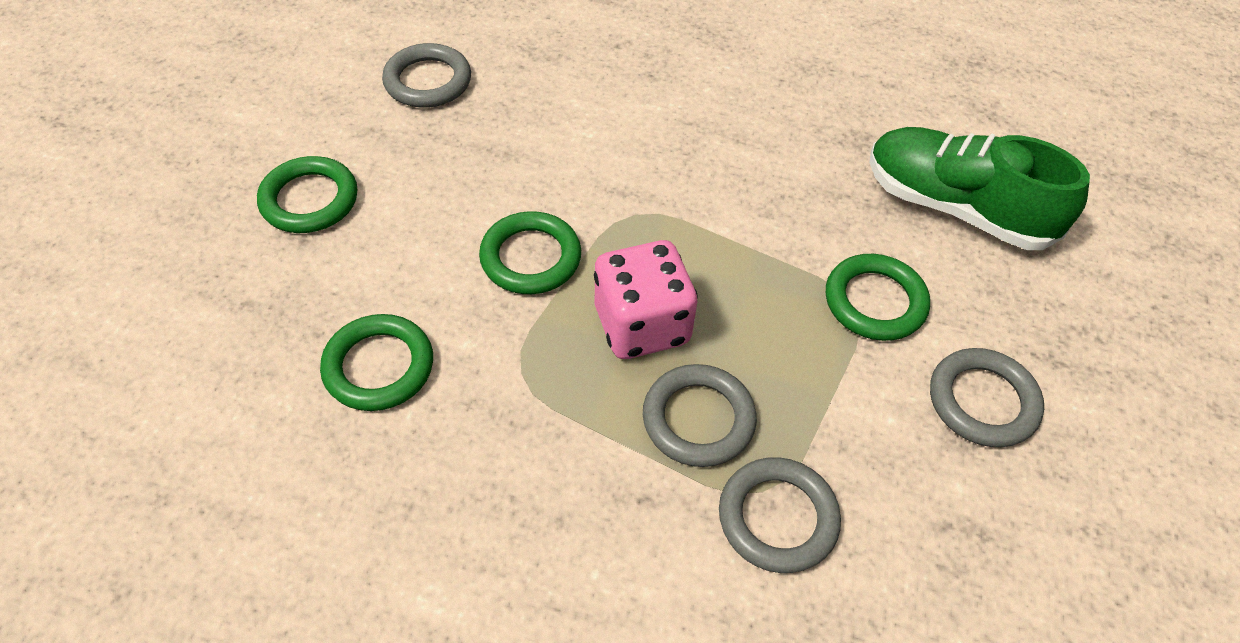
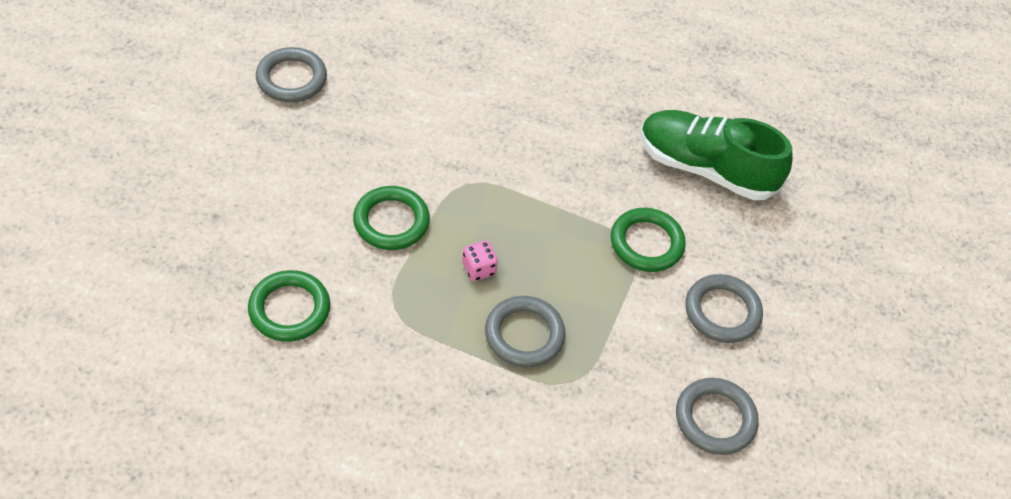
camera: 10 degrees left, 0 degrees up
(309, 200) = (214, 183): green ring -> none
(642, 325) = (479, 269): pink dice -> pink dice, size x0.47
(777, 518) = (582, 399): grey ring -> grey ring (715, 419)

